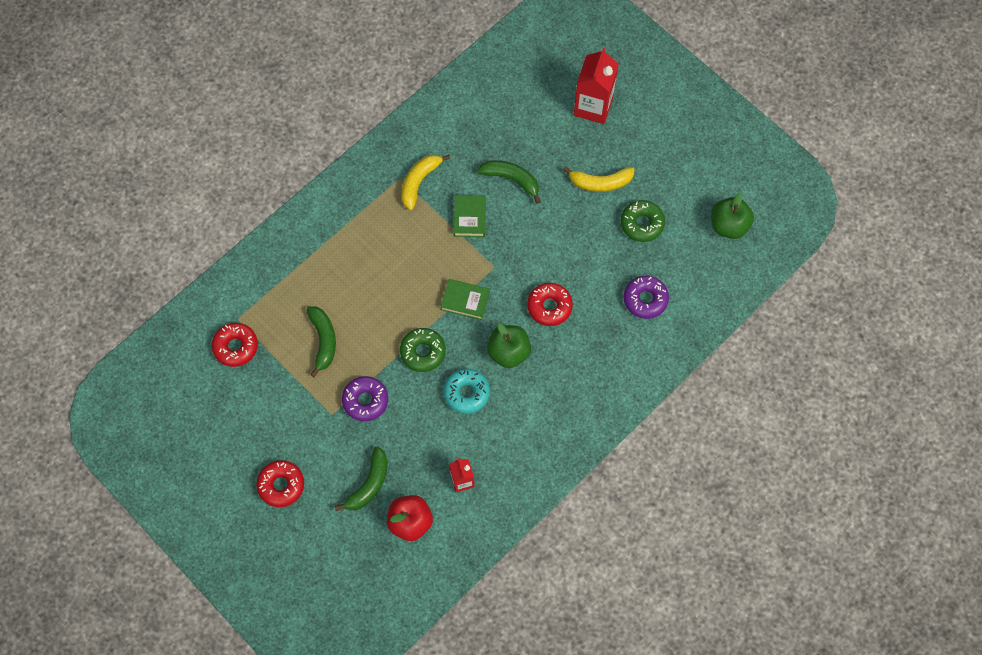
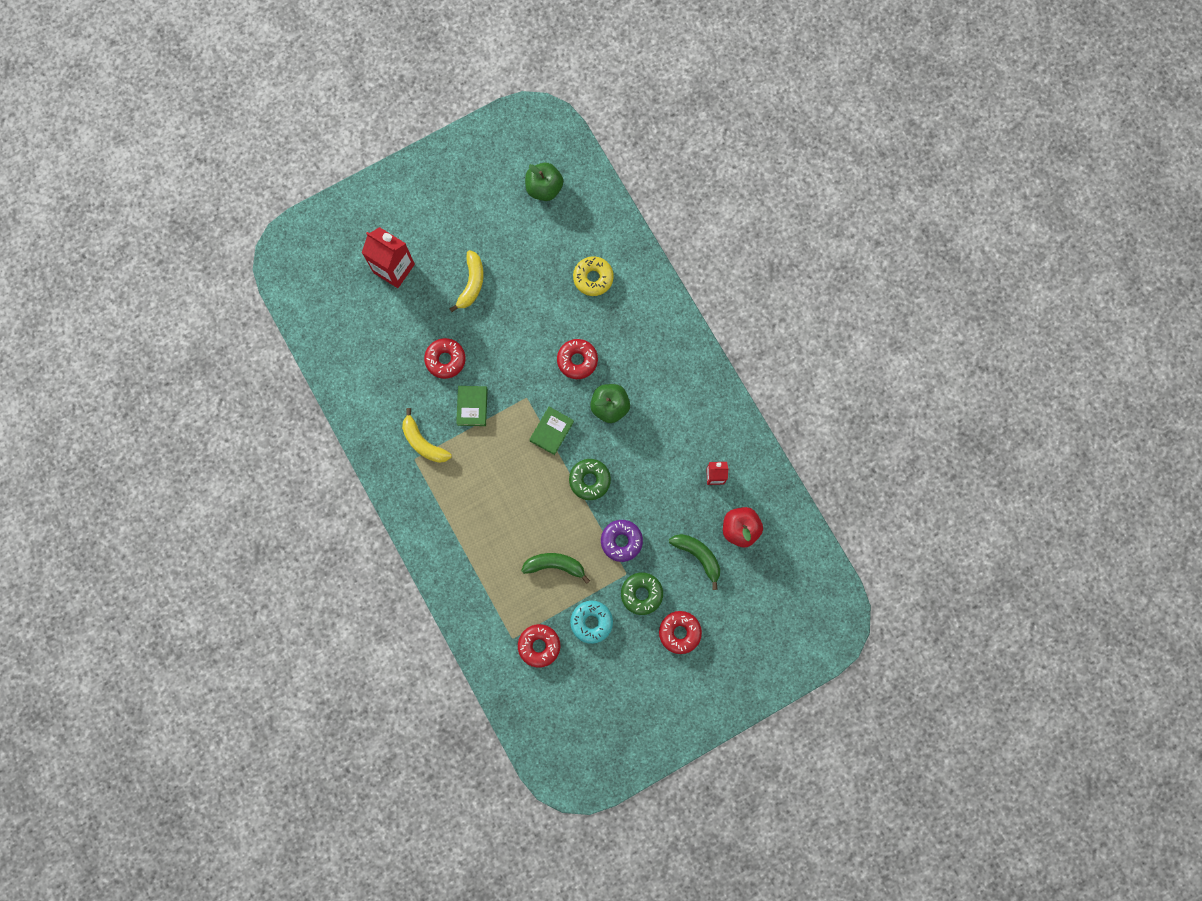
camera: 75 degrees left, 10 degrees up
(466, 393) = (637, 452): turquoise donut -> turquoise donut (591, 622)
(469, 217) = (472, 406): green book -> green book turned 75 degrees clockwise
(511, 179) = (445, 360): green banana -> red donut
(642, 224) = (521, 260): green donut -> green donut (641, 594)
(645, 299) = (593, 278): purple donut -> yellow donut

